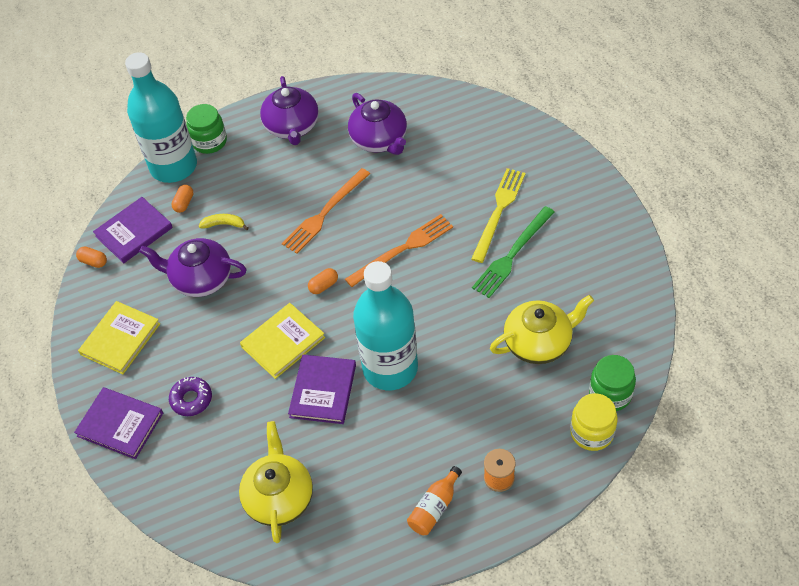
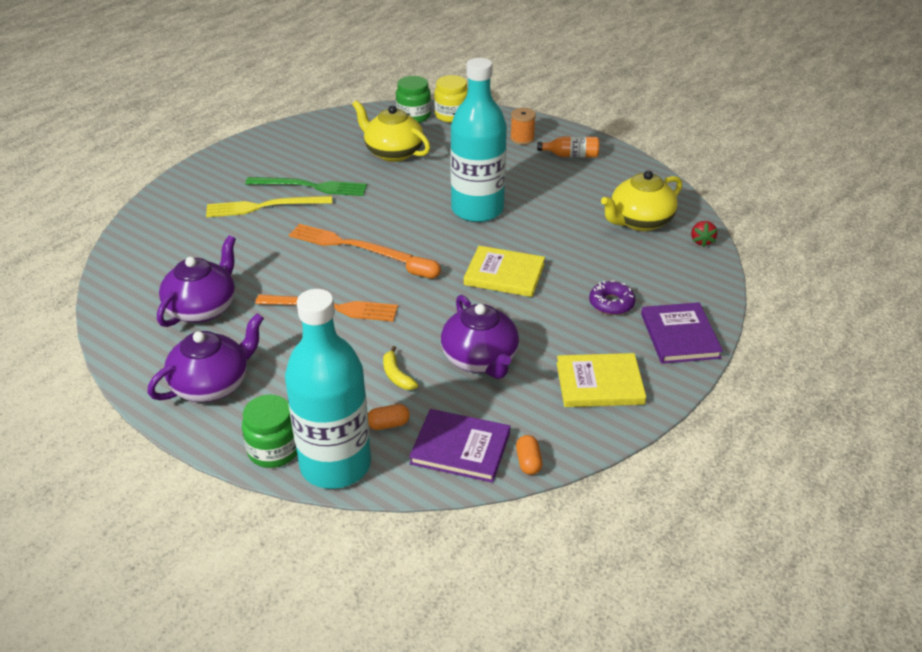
camera: 125 degrees left, 15 degrees down
(213, 531) = (701, 241): none -> red strawberry
(323, 391) = (530, 235): purple book -> none

